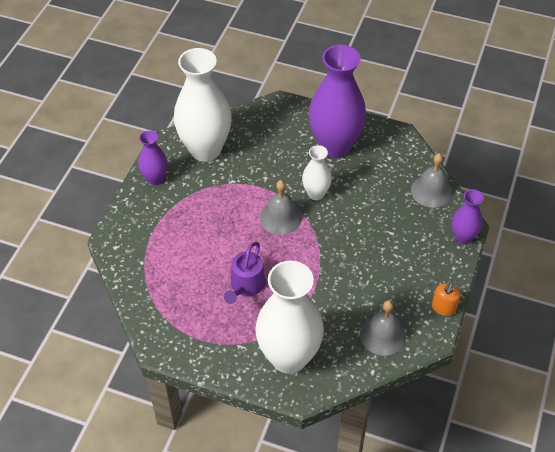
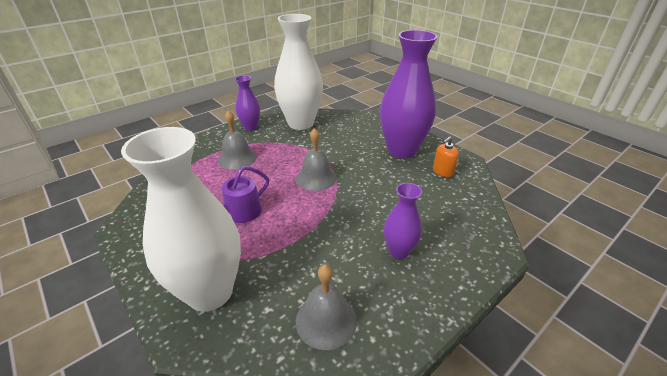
camera: 30 degrees right, 15 degrees down
(316, 194) = (360, 173): white vase -> none
(431, 191) = (474, 208): grey bell -> grey bell (237, 158)
(443, 308) = (422, 325): orange soap dispenser -> orange soap dispenser (442, 172)
(463, 237) = (489, 261): purple vase -> purple vase (399, 251)

